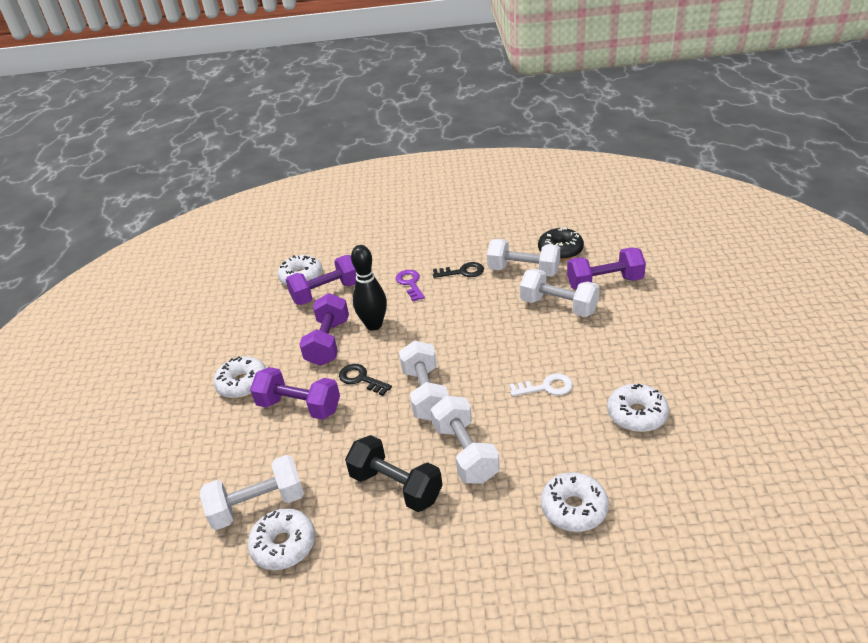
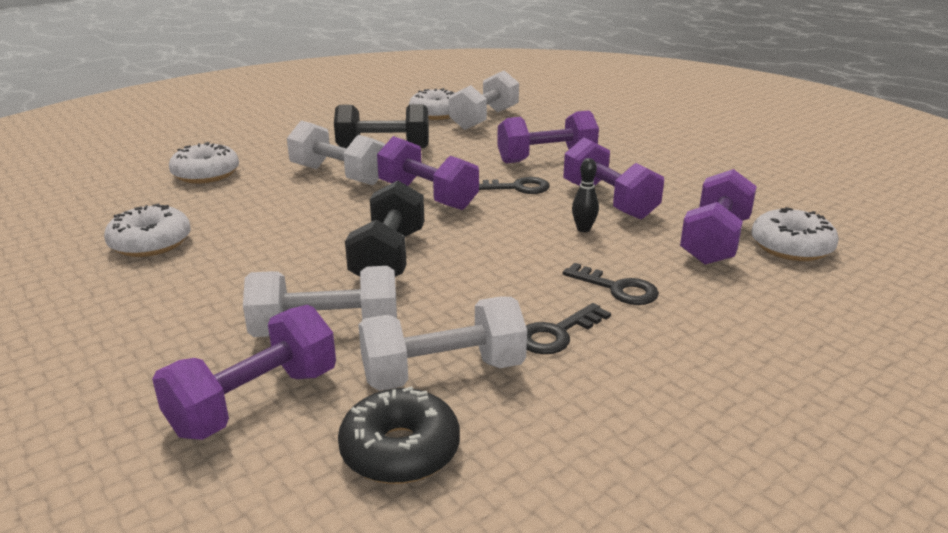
camera: 140 degrees right, 10 degrees down
(242, 384) = (632, 156): white donut -> none
(374, 325) = (583, 229): black bowling pin -> black bowling pin, size x0.51
(410, 283) = (617, 288): purple key -> black key
(425, 394) = (427, 196): white dumbbell -> purple dumbbell
(496, 343) = (389, 257): none -> black dumbbell
(546, 387) = (283, 236): white key -> none

